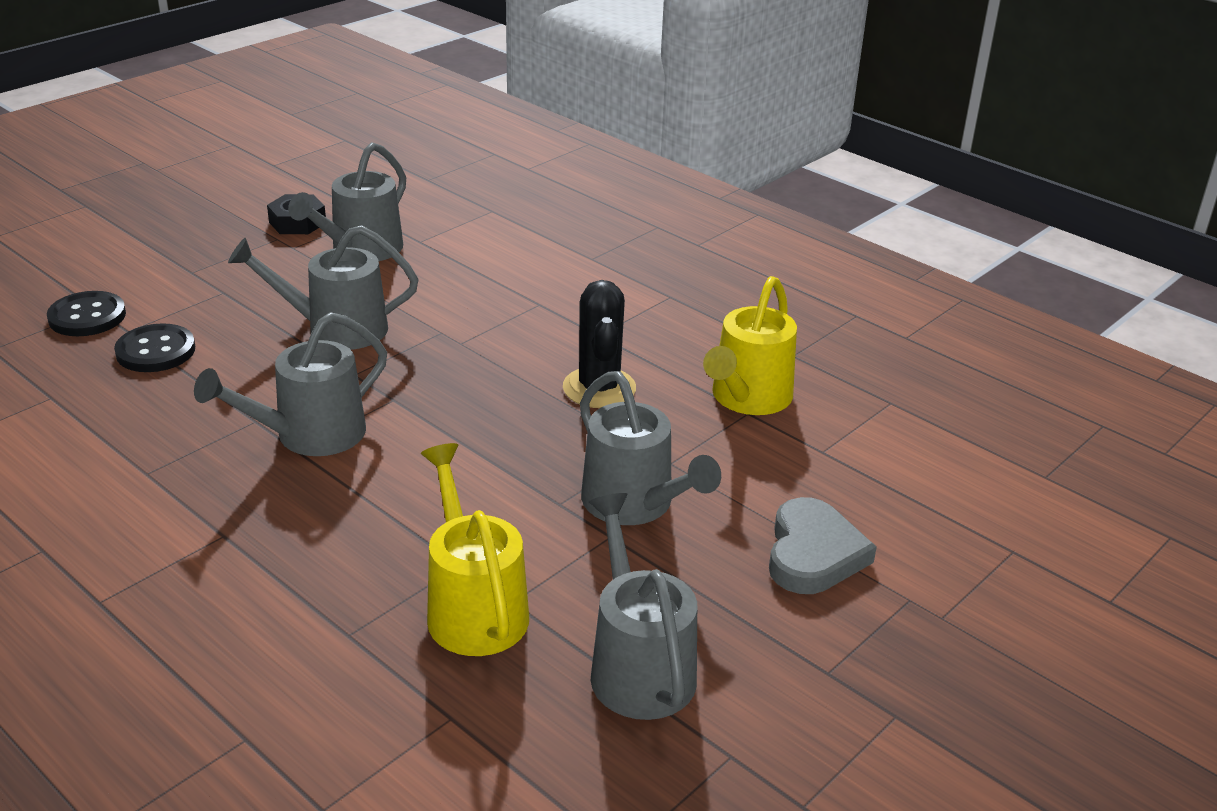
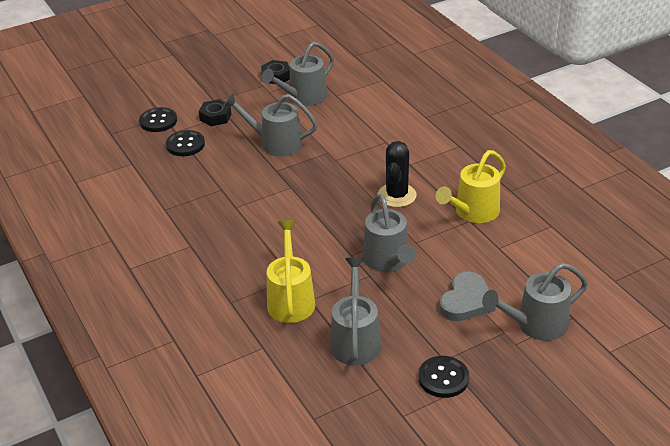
camera: 20 degrees right, 5 degrees up
(202, 298) = (215, 117): none -> black nut
(309, 436) = (244, 201): grey watering can -> grey watering can (535, 325)
(844, 710) = (443, 378): none -> black button

